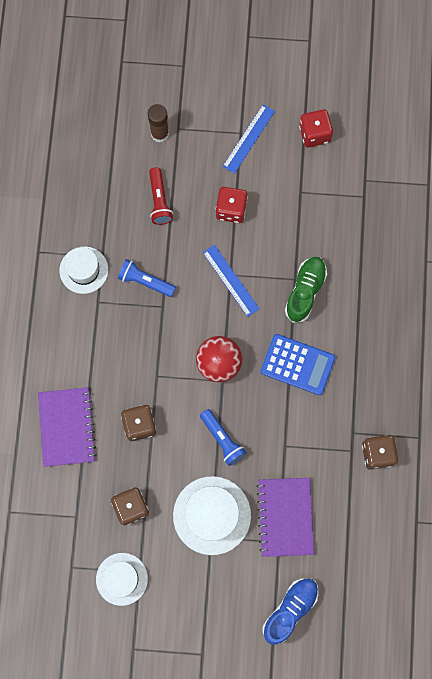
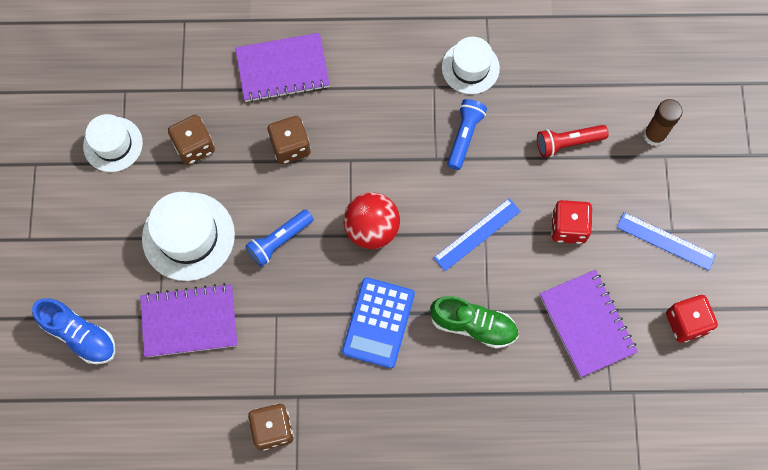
camera: 85 degrees right, 5 degrees down
(310, 206) = (587, 324): none -> purple notebook

